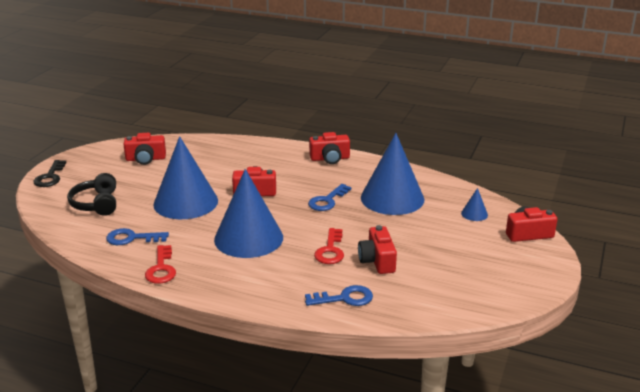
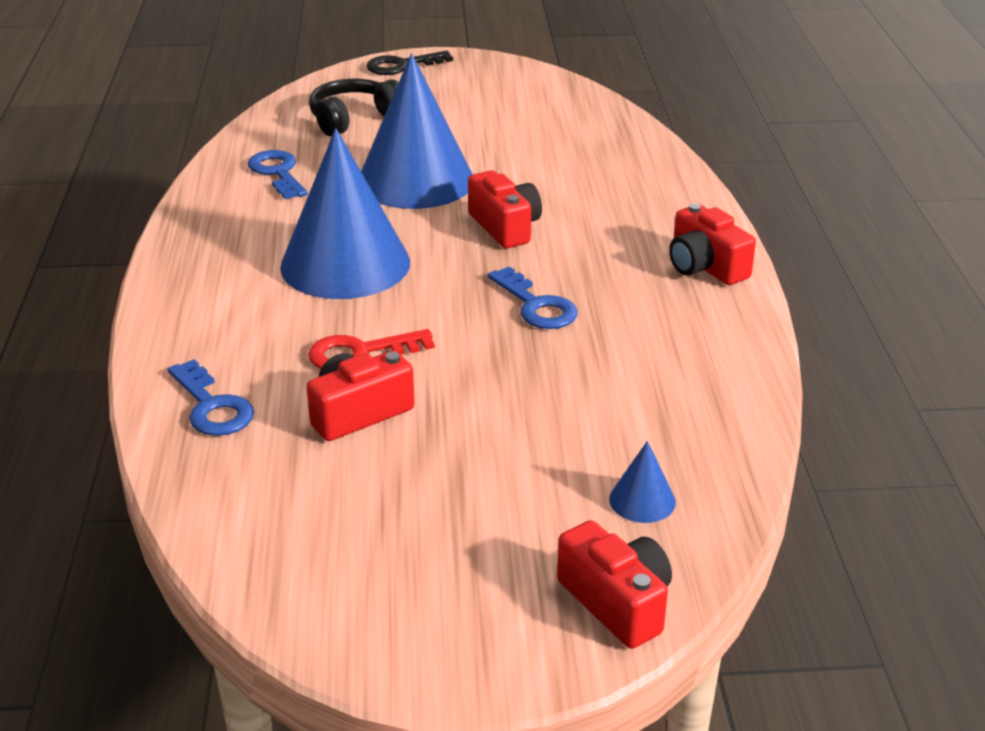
camera: 65 degrees right, 5 degrees up
(145, 159) = (523, 110): red camera -> none
(161, 269) = (209, 219): red key -> none
(327, 201) = (536, 305): blue key -> blue key turned 135 degrees counterclockwise
(392, 198) = (613, 376): blue cone -> none

